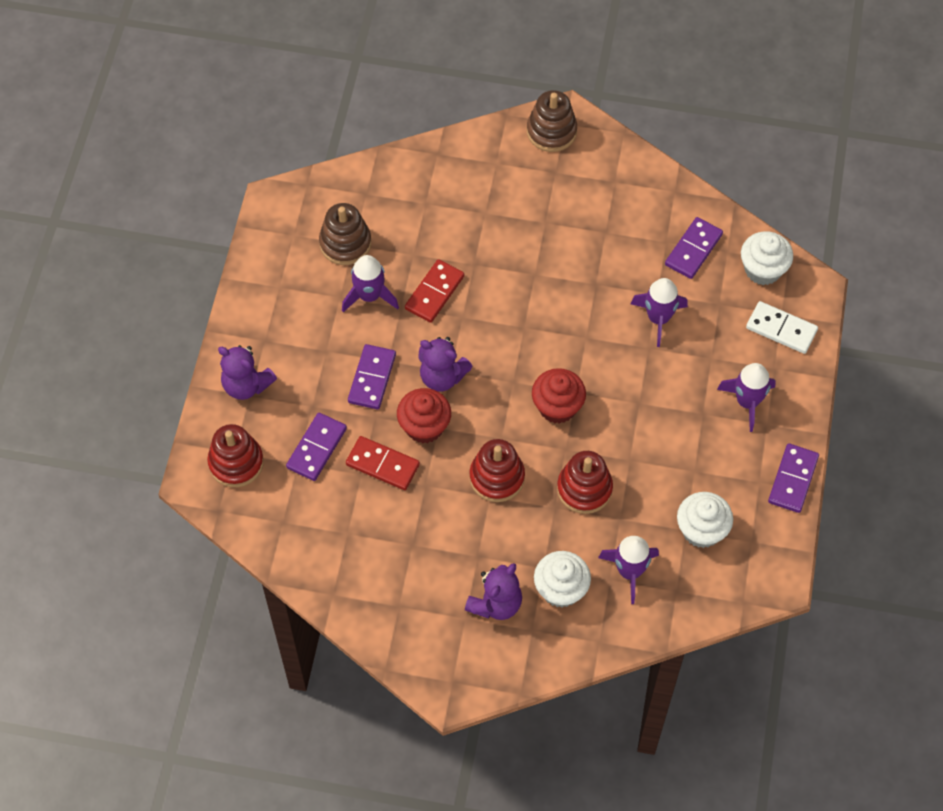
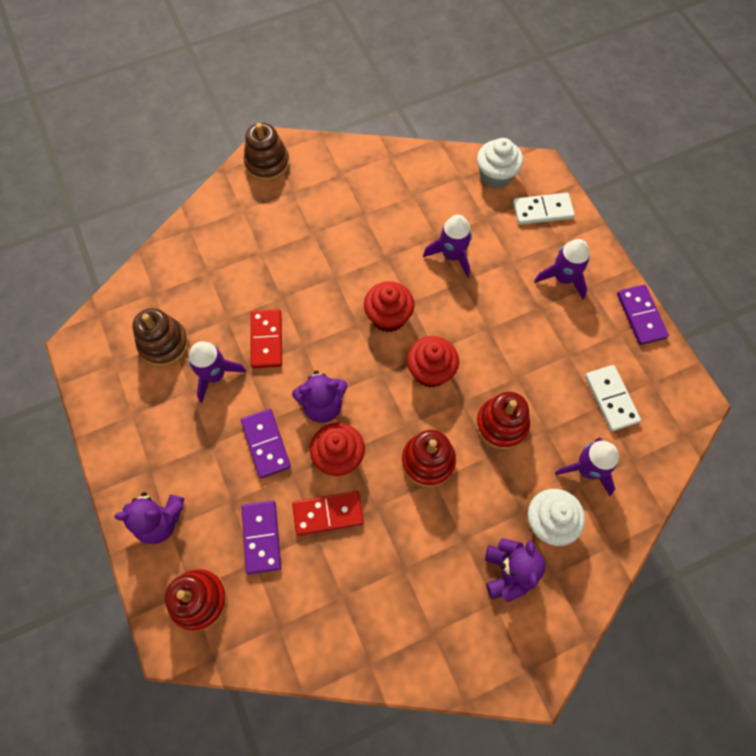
camera: 35 degrees left, 5 degrees up
(556, 338) = (388, 317): none -> red cupcake
(693, 249) = (436, 190): purple domino -> none
(701, 530) = (611, 399): white cupcake -> white domino

